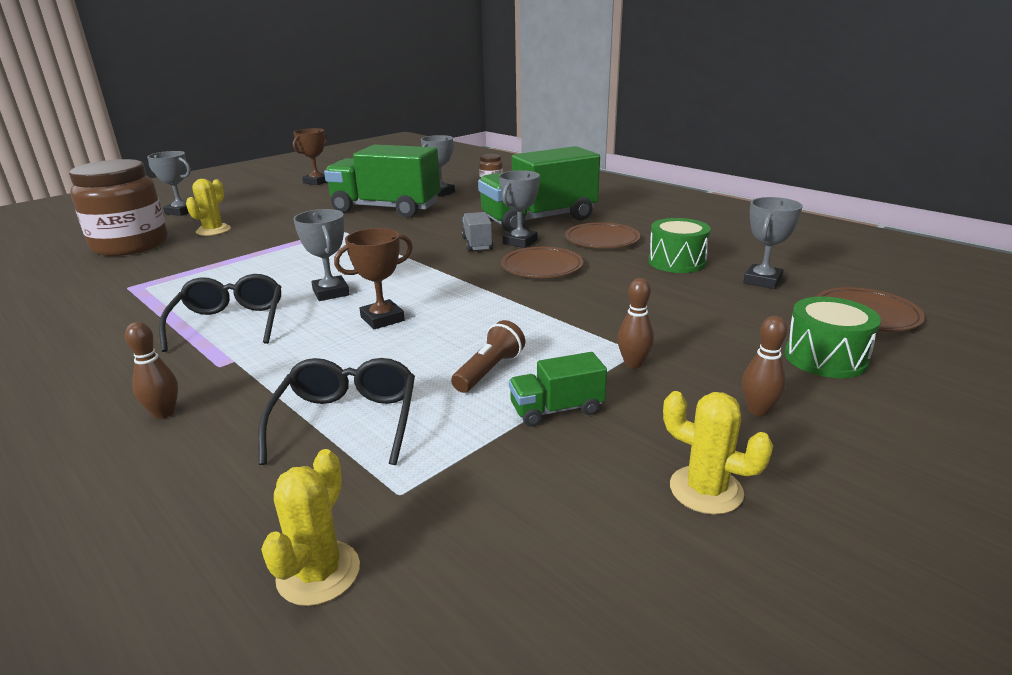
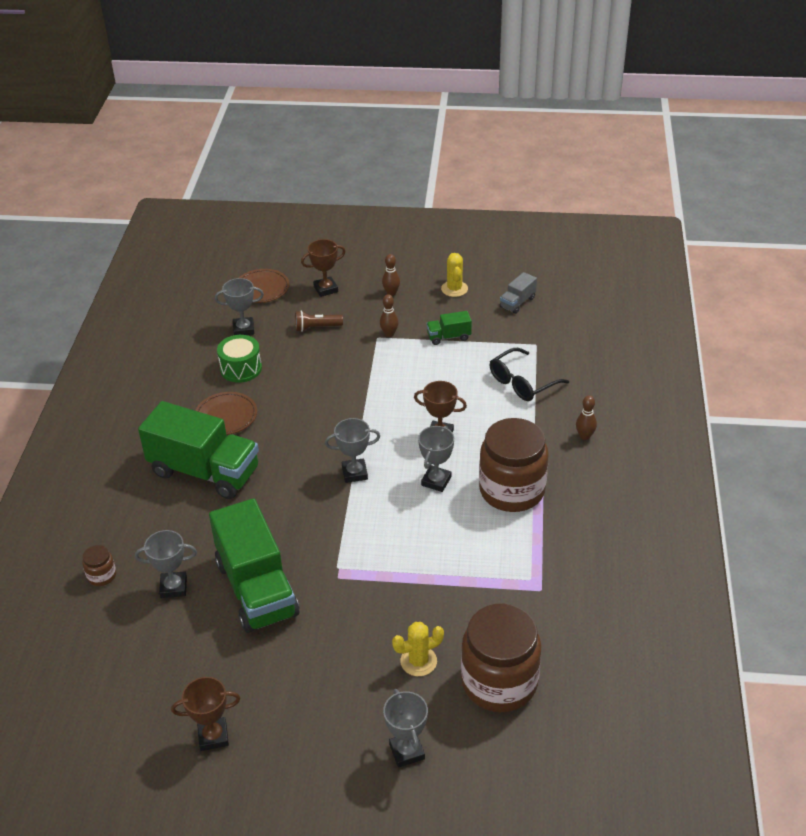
camera: 130 degrees left, 15 degrees up
(230, 322) = (512, 490): black glasses -> brown jar
(318, 573) = (580, 338): yellow cactus -> none
(477, 244) = (291, 471): grey truck -> grey truck (517, 302)
(489, 371) = (443, 369): brown flashlight -> brown flashlight (316, 327)
(520, 242) = (267, 453): grey trophy -> grey trophy (354, 473)
(542, 267) = (305, 417): brown plate -> none
(556, 409) = (448, 337): green truck -> green truck turned 135 degrees clockwise
(825, 358) = (326, 289): green drum -> brown trophy

